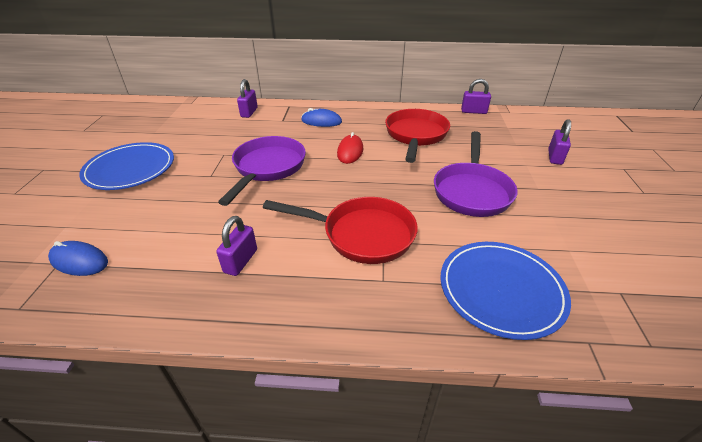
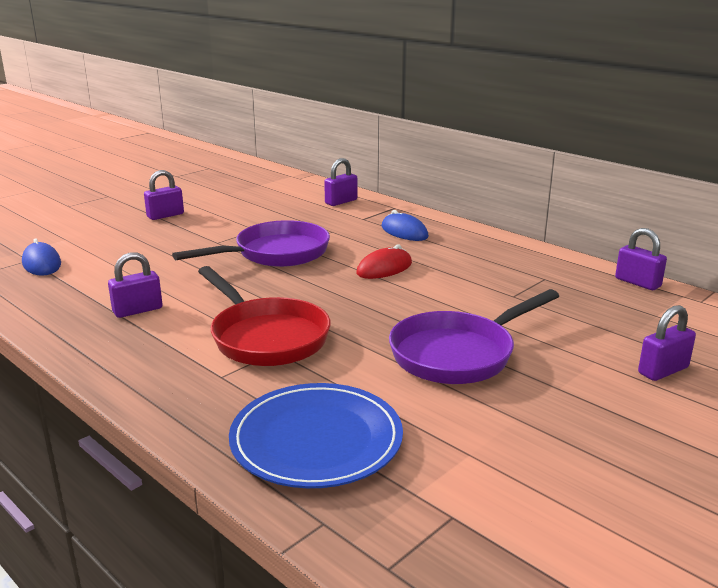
camera: 40 degrees right, 15 degrees down
(130, 169) = (165, 215): blue plate -> purple padlock
(415, 135) = (495, 280): red pan -> none

